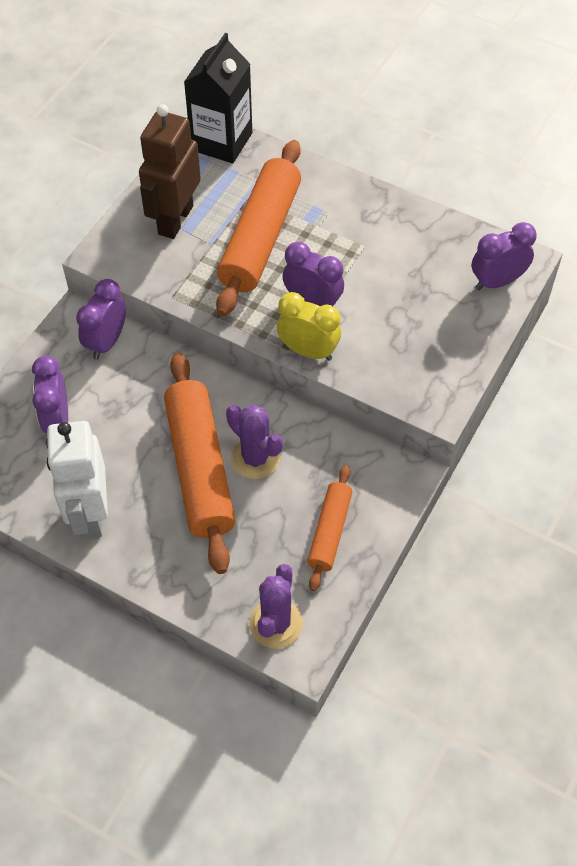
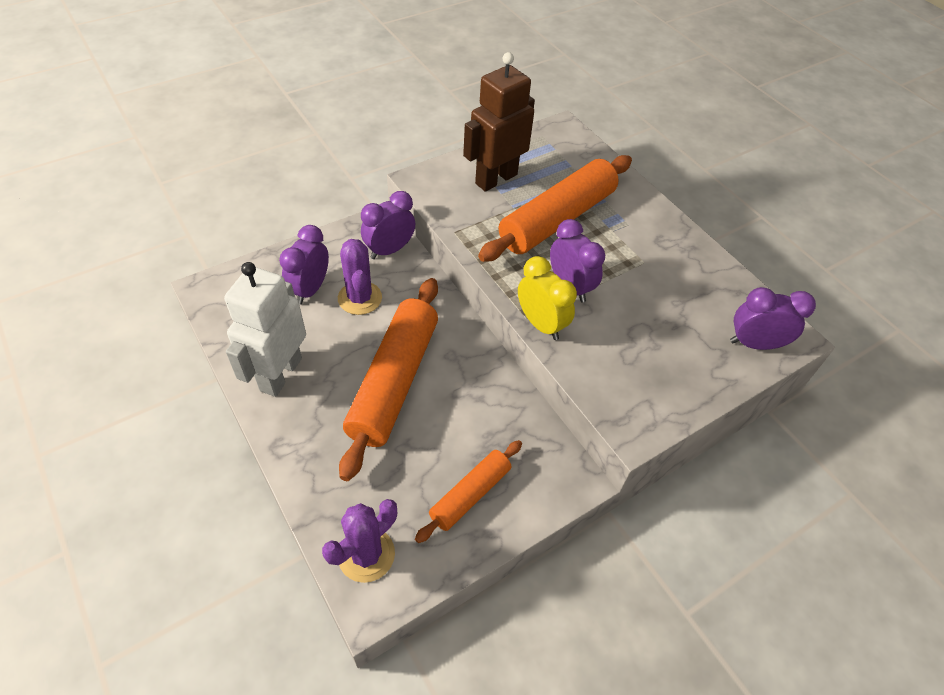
camera: 25 degrees right, 5 degrees down
(221, 141) = (570, 140): black carton -> none
(255, 458) = (446, 396): purple cactus -> purple cactus (360, 298)

